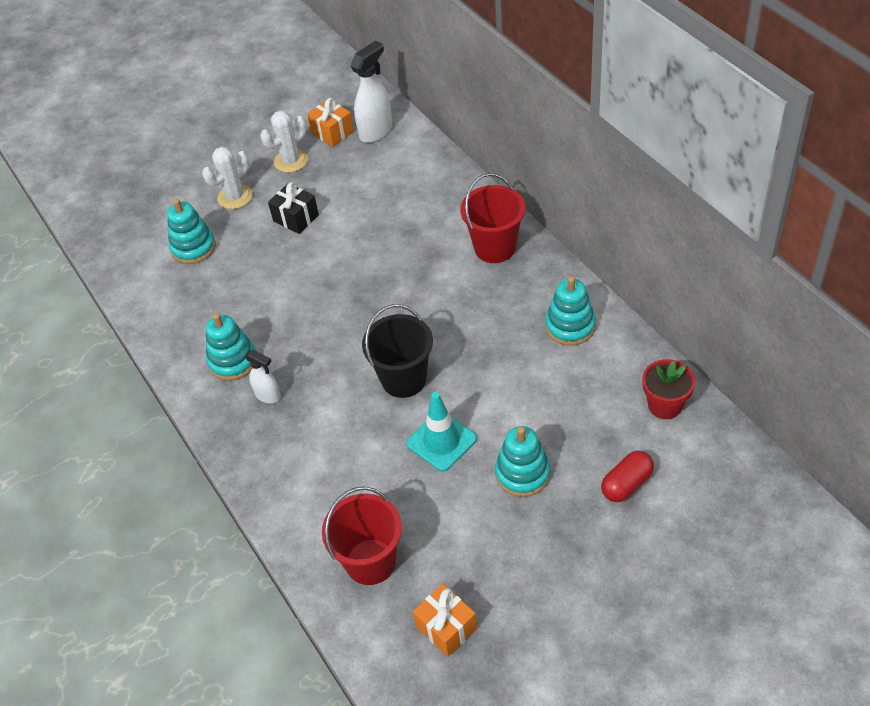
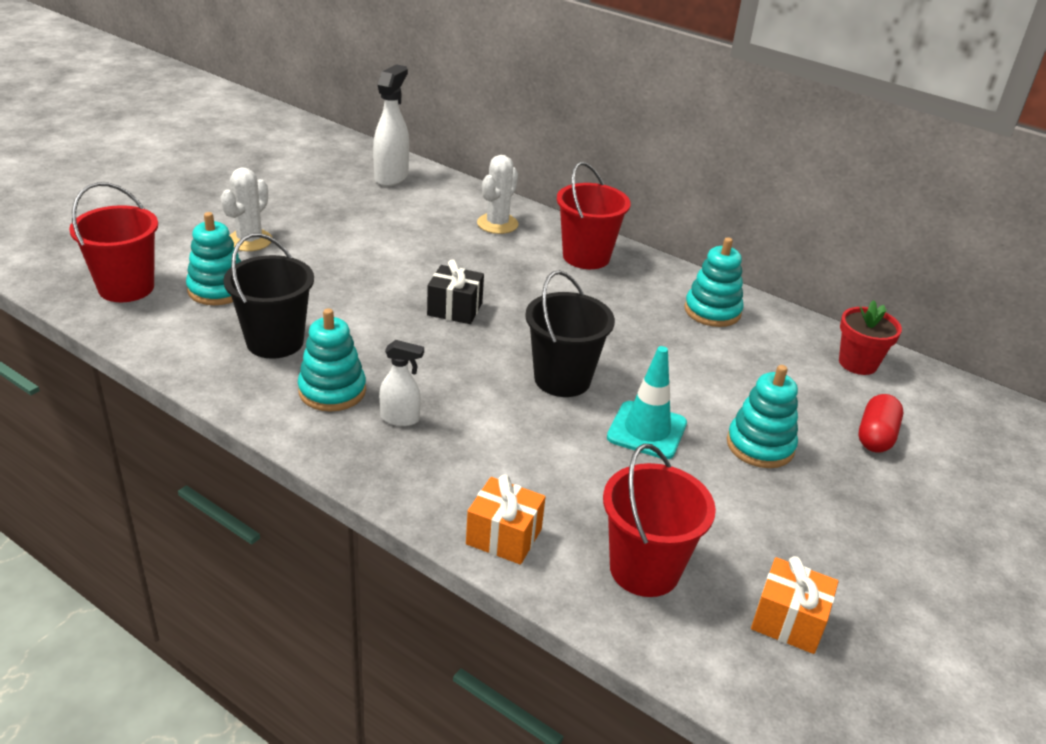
camera: 30 degrees left, 15 degrees down
(132, 237) = (126, 288): none -> red bucket
(213, 307) = (275, 342): none -> black bucket
(291, 161) = (304, 206): white cactus -> white cactus (497, 224)
(296, 218) = (339, 252): black gift -> black gift (455, 309)
(332, 132) = (341, 181): orange gift -> orange gift (504, 536)

